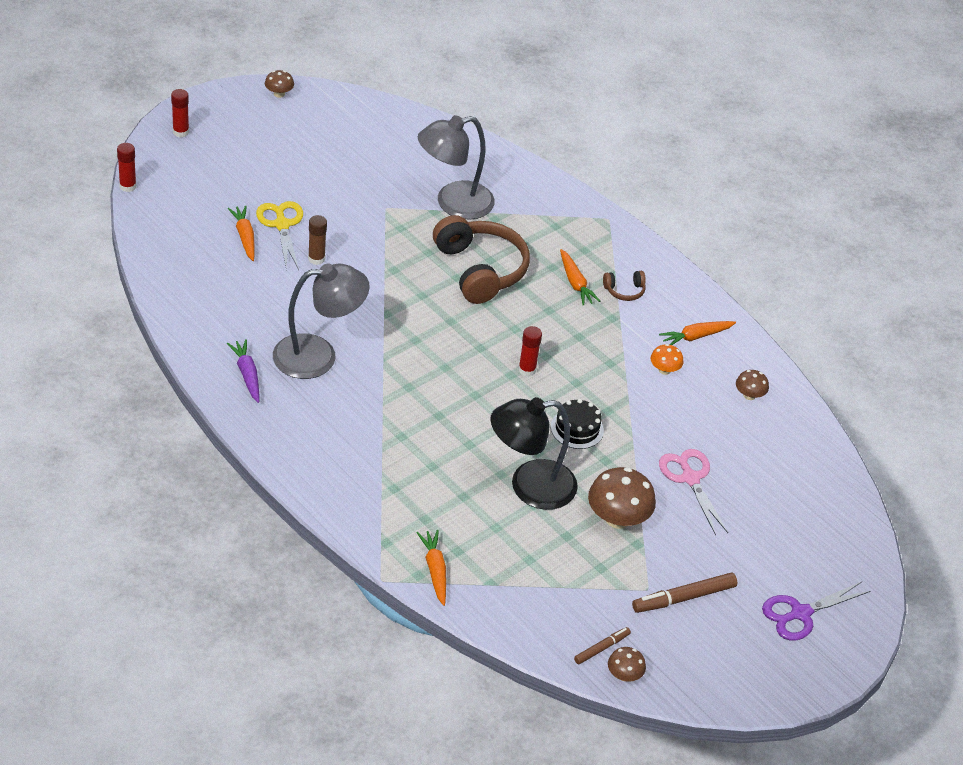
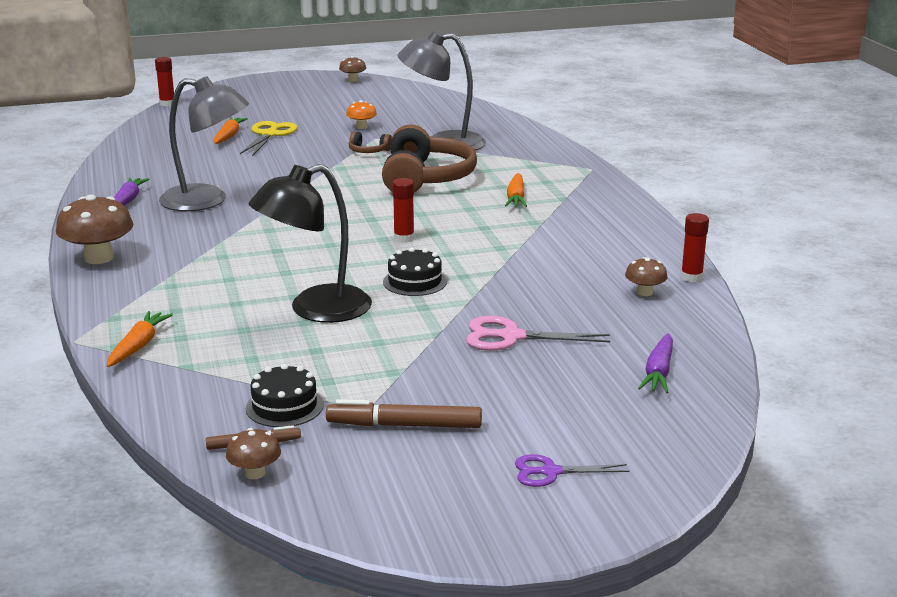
camera: 30 degrees right, 20 degrees down
(181, 132) = (246, 87): red glue stick -> red glue stick (691, 277)
(316, 259) = (277, 154): brown glue stick -> none
(529, 487) = (315, 310): black lamp -> black lamp turned 45 degrees counterclockwise
(592, 604) = (284, 406): none -> black cake
(617, 518) = (390, 349): brown mushroom -> brown mushroom (99, 258)
(624, 291) = (564, 209): brown headphones -> brown headphones (368, 151)
(664, 370) = (558, 261): orange mushroom -> orange mushroom (361, 127)
(690, 478) = (511, 337): pink scissors -> pink scissors turned 90 degrees counterclockwise
(696, 337) = (617, 246): orange carrot -> none
(800, 613) = (550, 472): purple scissors -> purple scissors, size x0.66
(809, 490) = (658, 372): none -> purple carrot

